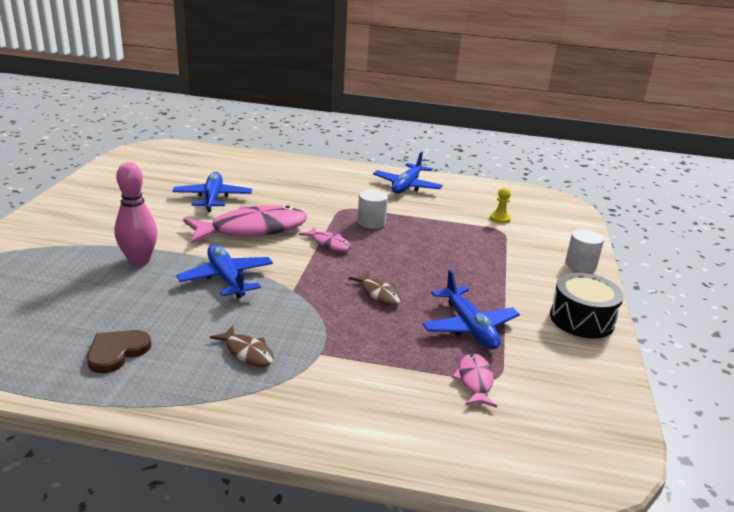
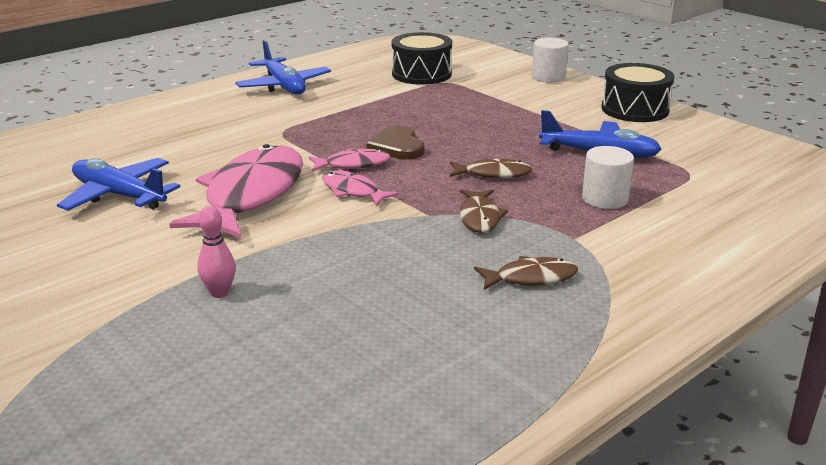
camera: 50 degrees left, 0 degrees up
(117, 352) = (440, 365): brown heart -> brown heart (397, 146)
(139, 261) = (219, 293): pink bowling pin -> pink bowling pin, size x0.56
(226, 278) = (351, 245): blue plane -> none
(309, 308) = (479, 217): none -> brown fish
(371, 222) = (338, 129): white cylinder -> white cylinder (605, 199)
(475, 381) = (687, 183): pink fish -> pink fish (353, 191)
(500, 218) = (421, 74): yellow pawn -> black drum

